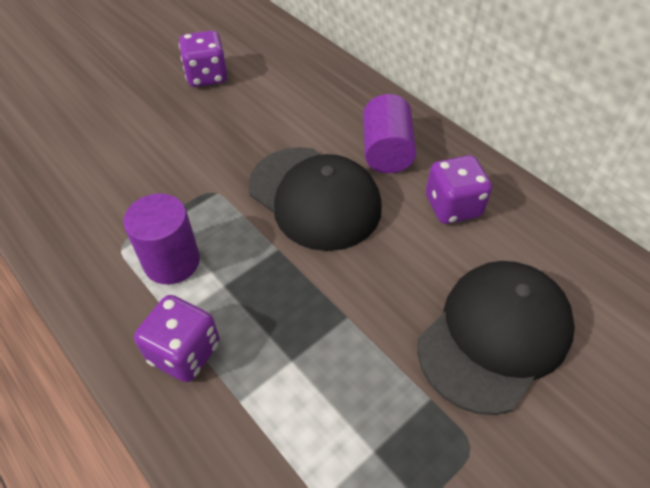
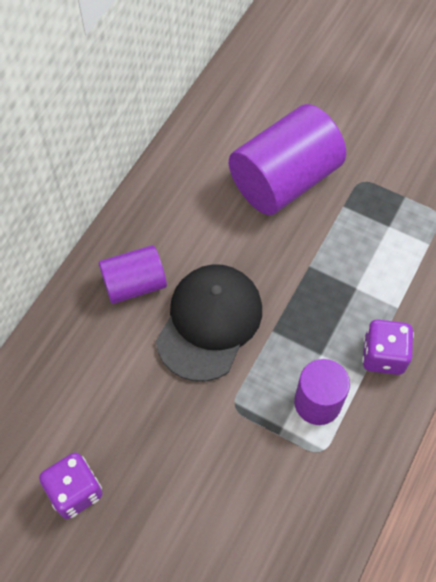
camera: 110 degrees left, 10 degrees up
(452, 206) = (180, 223): purple dice -> none
(495, 336) = (284, 180): black cap -> purple cylinder

